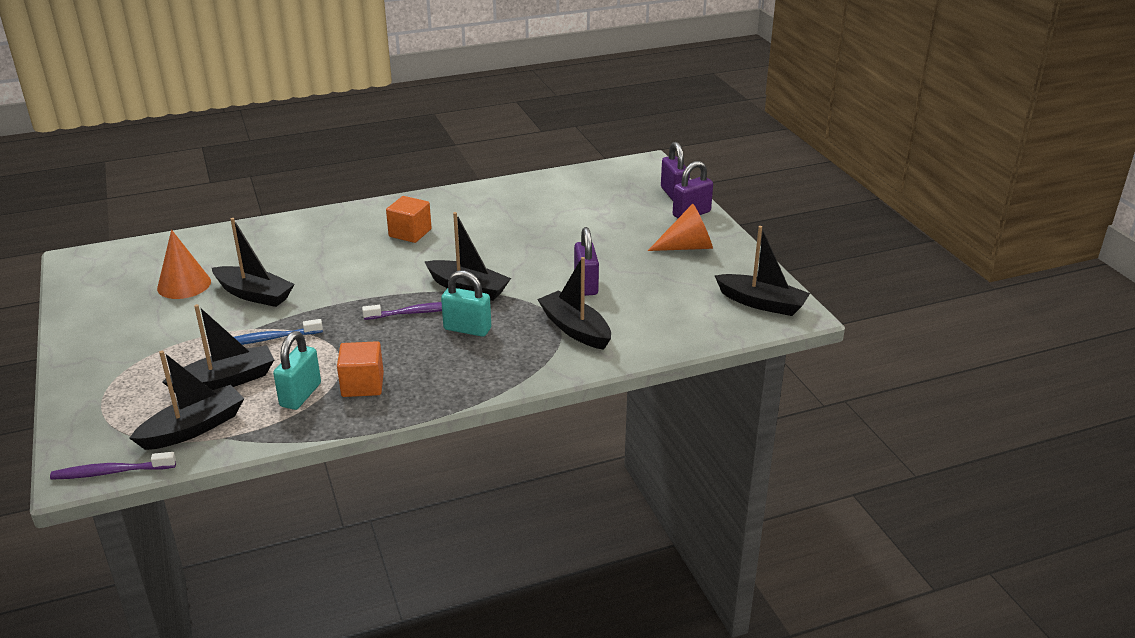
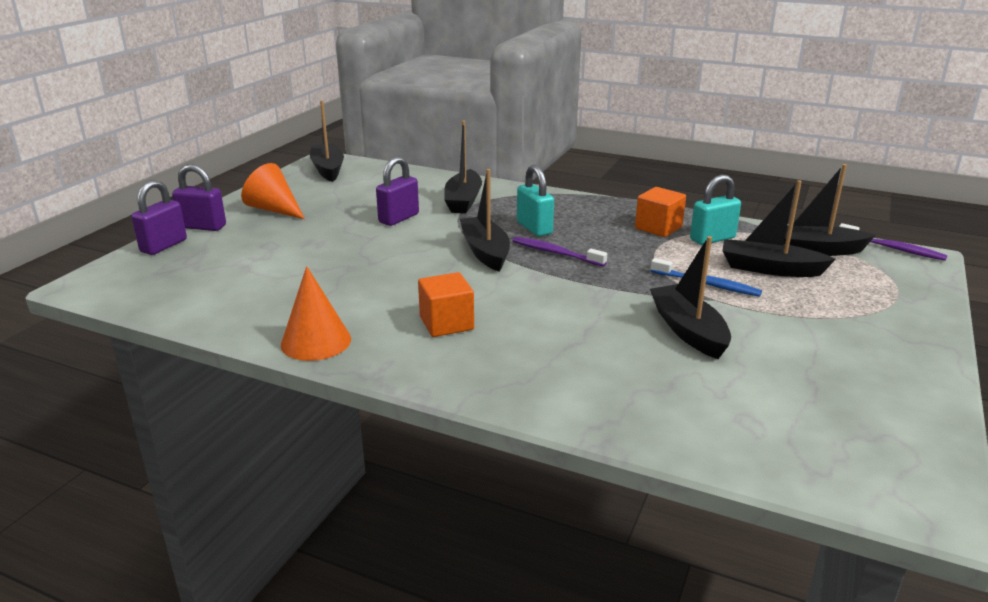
camera: 135 degrees left, 5 degrees down
(184, 284) = (766, 380): orange cone -> orange cone (316, 341)

